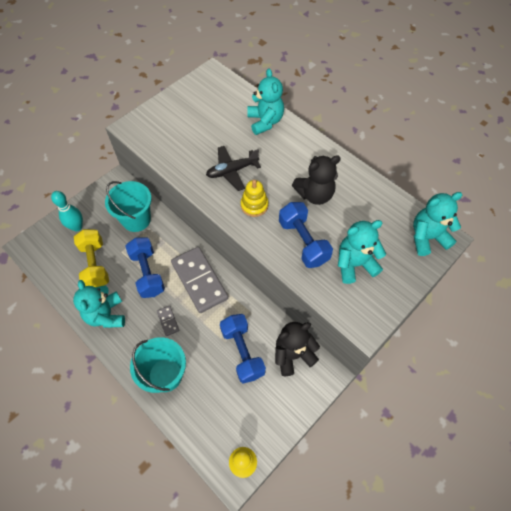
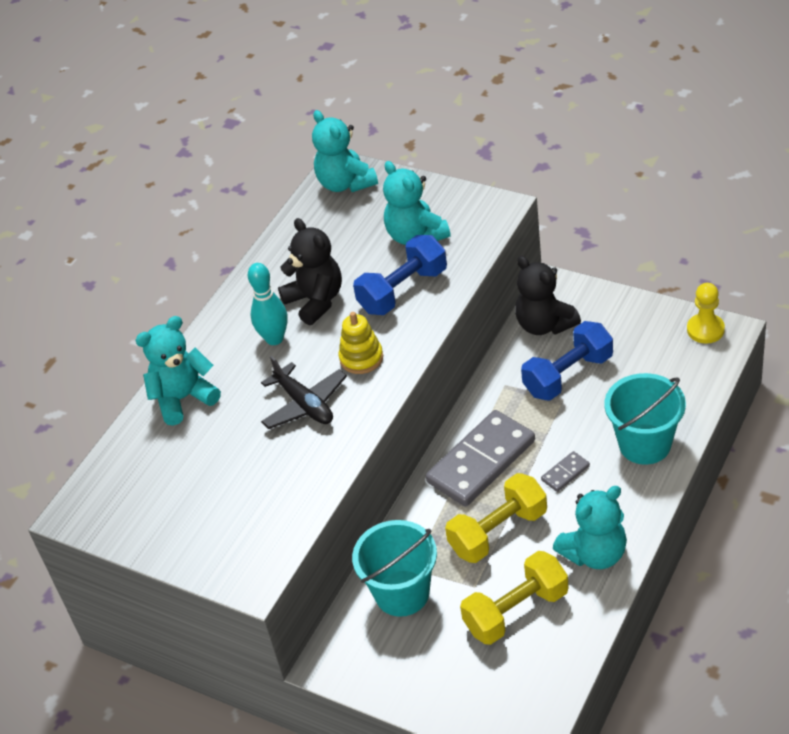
camera: 100 degrees left, 15 degrees down
(77, 227) = (453, 677): turquoise bowling pin -> turquoise bowling pin (274, 338)
(147, 273) = (498, 532): blue dumbbell -> yellow dumbbell

